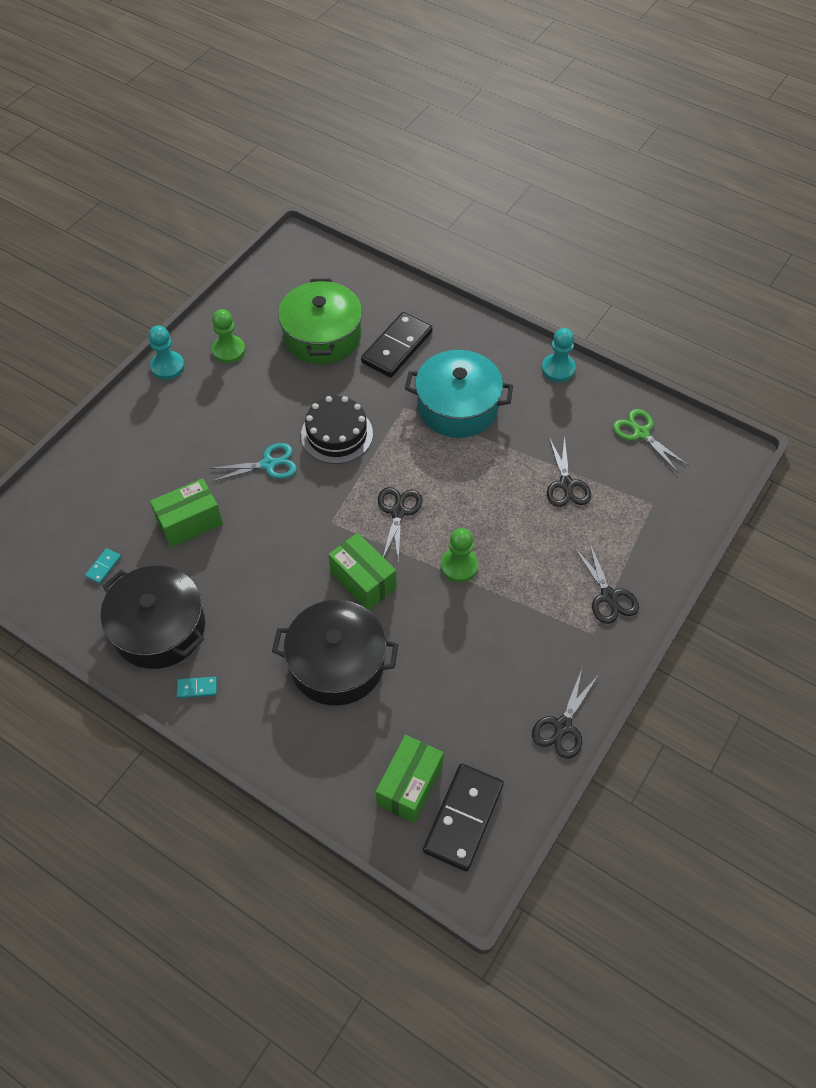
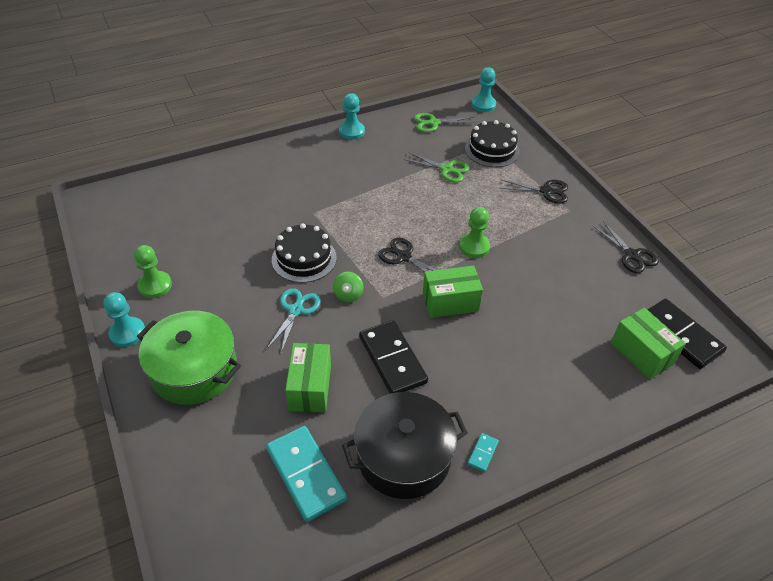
camera: 60 degrees left, 10 degrees down
(103, 567) = (306, 474): turquoise domino -> turquoise domino, size x2.34
(315, 493) = (348, 295): none -> green spinning top
(322, 336) = (202, 225): green pot -> green pot (194, 370)
(337, 663) = (514, 349): black pot -> none
(397, 347) = (255, 192): black domino -> black domino (392, 360)
(457, 407) = (339, 187): turquoise pot -> none
(566, 484) = (446, 169): black scissors -> green scissors
(640, 511) = (492, 150): none -> black cake
(724, 464) = (483, 104): none -> turquoise pawn

